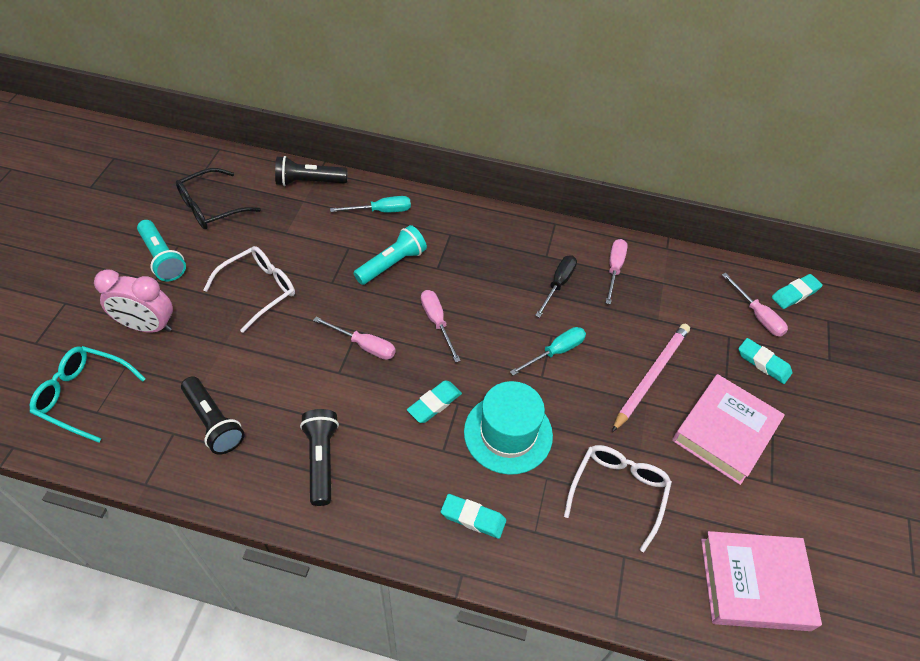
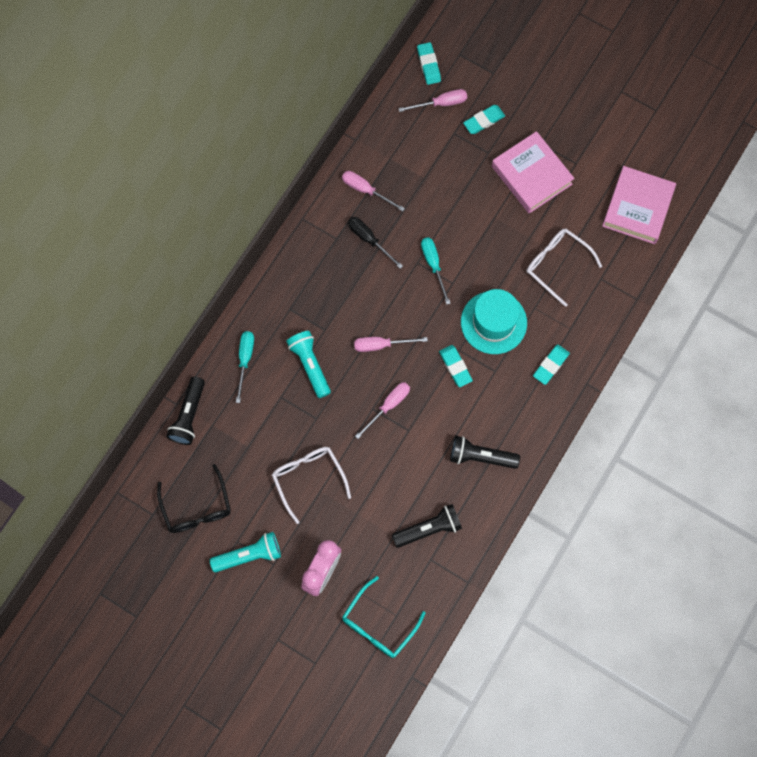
camera: 70 degrees left, 20 degrees up
(651, 376) = (473, 205): pink pencil -> none

